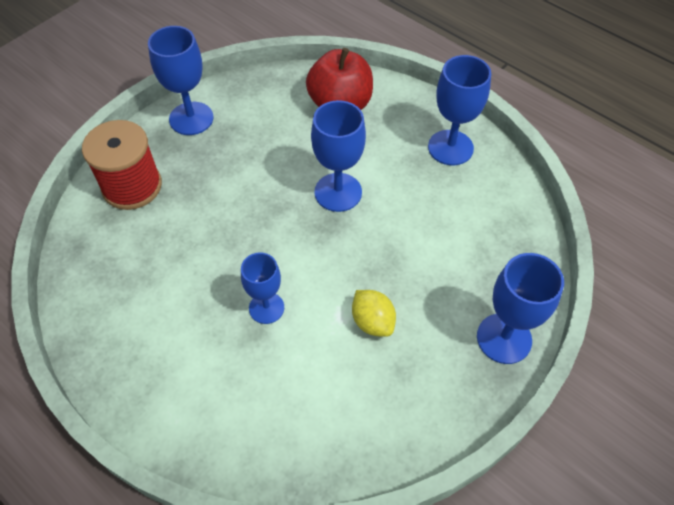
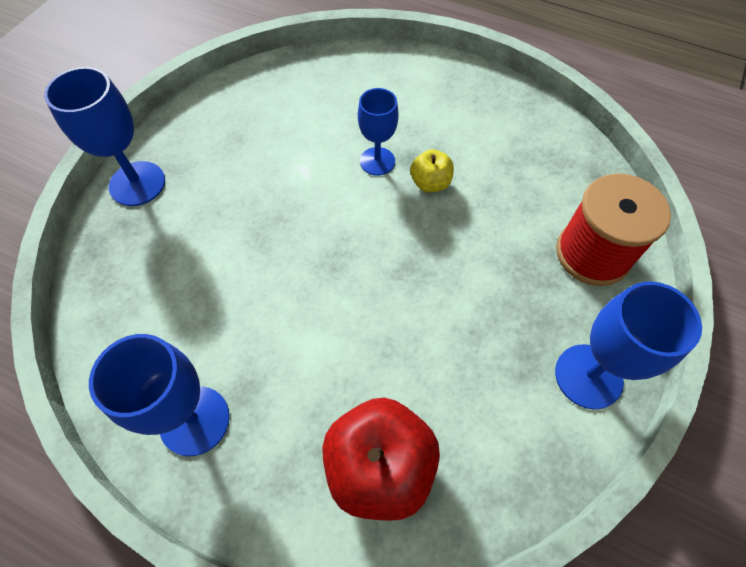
camera: 165 degrees right, 5 degrees up
(227, 273) = (430, 183): none -> yellow apple
(338, 192) = (341, 306): blue goblet -> none
(372, 322) = (270, 171): yellow lemon -> none

